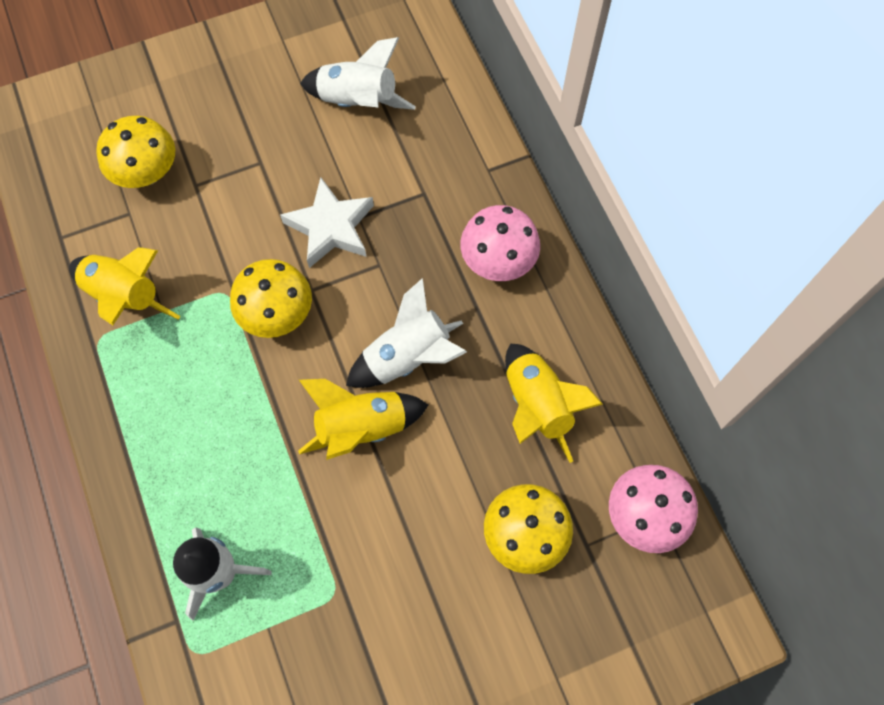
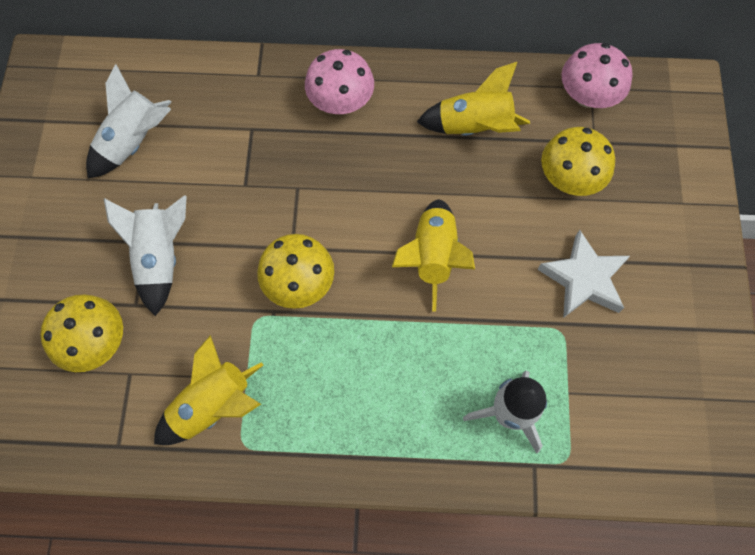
camera: 65 degrees left, 0 degrees up
(331, 227) = (242, 210): white star -> white star (584, 279)
(408, 357) = (390, 199): white rocket -> white rocket (160, 258)

